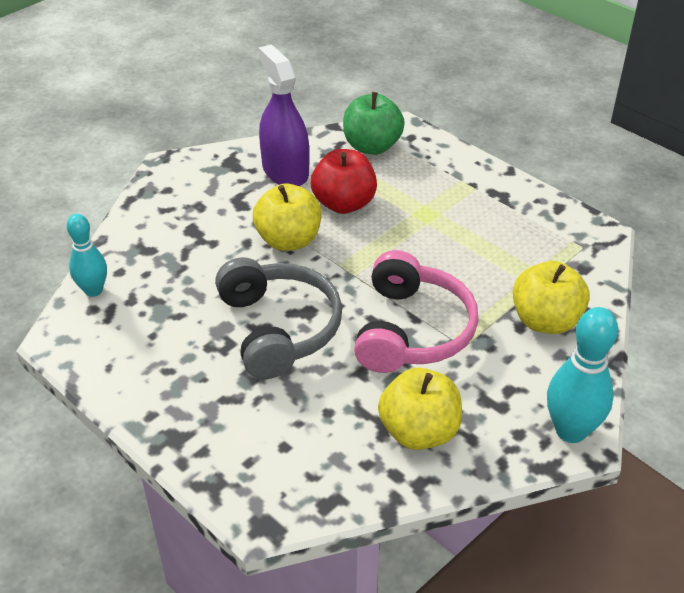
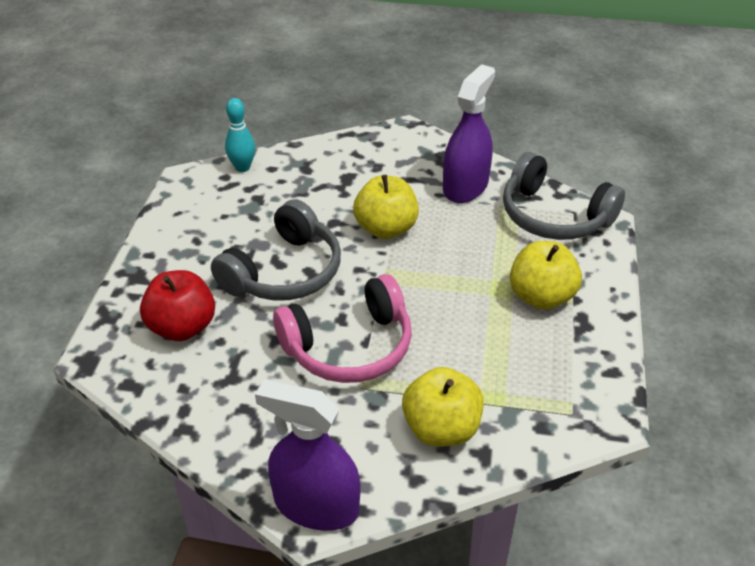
camera: 55 degrees right, 0 degrees up
(344, 204) = (461, 236): red apple -> red apple (182, 327)
(372, 146) = (554, 216): green apple -> grey headphones
(419, 431) = (238, 403): yellow apple -> yellow apple (541, 297)
(570, 431) = (316, 505): turquoise bowling pin -> purple spray bottle

